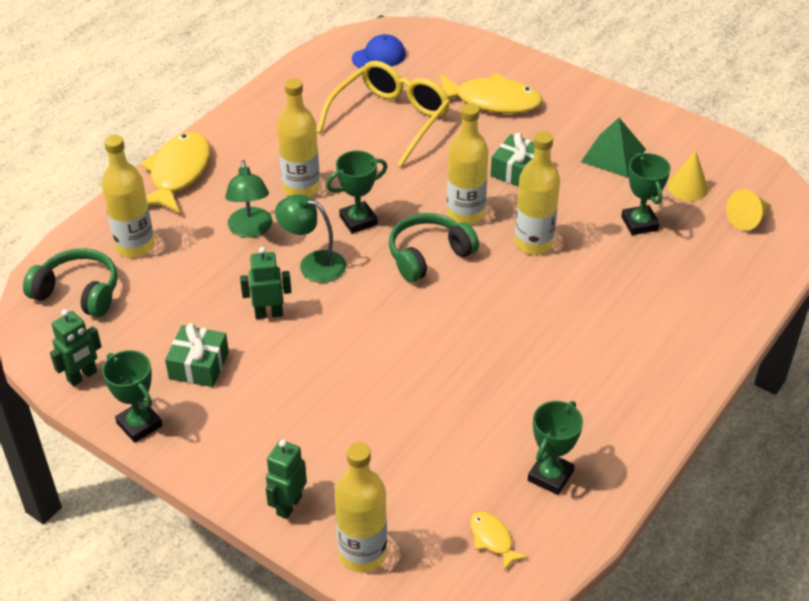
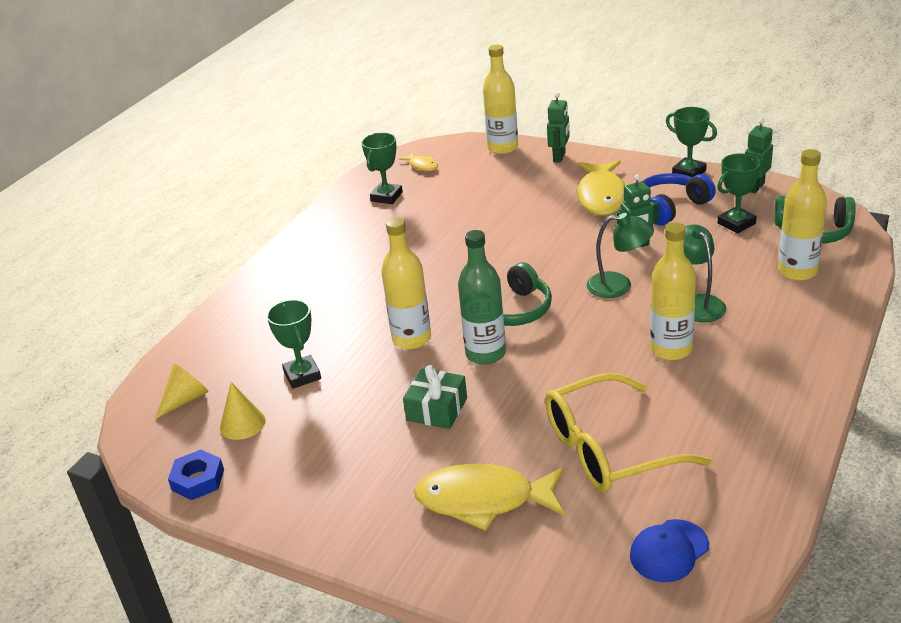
camera: 175 degrees right, 10 degrees down
(178, 174) = (816, 341): yellow fish -> yellow fish (602, 196)
(199, 365) = (670, 207): green gift -> blue headphones
(358, 220) = (594, 329): green trophy -> green trophy (736, 223)
(390, 119) = (608, 449): yellow glasses -> yellow glasses turned 45 degrees clockwise
(465, 214) = (485, 354): yellow bottle -> green bottle
(613, 155) = (324, 449): green pyramid -> none
(714, 148) = (198, 480): none -> blue nut

